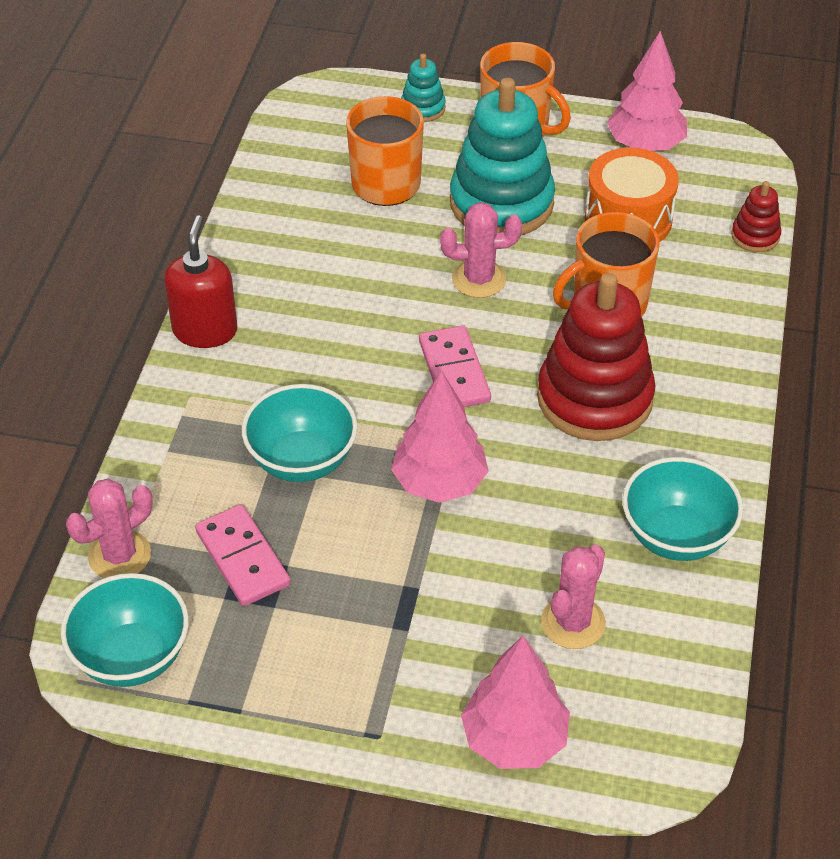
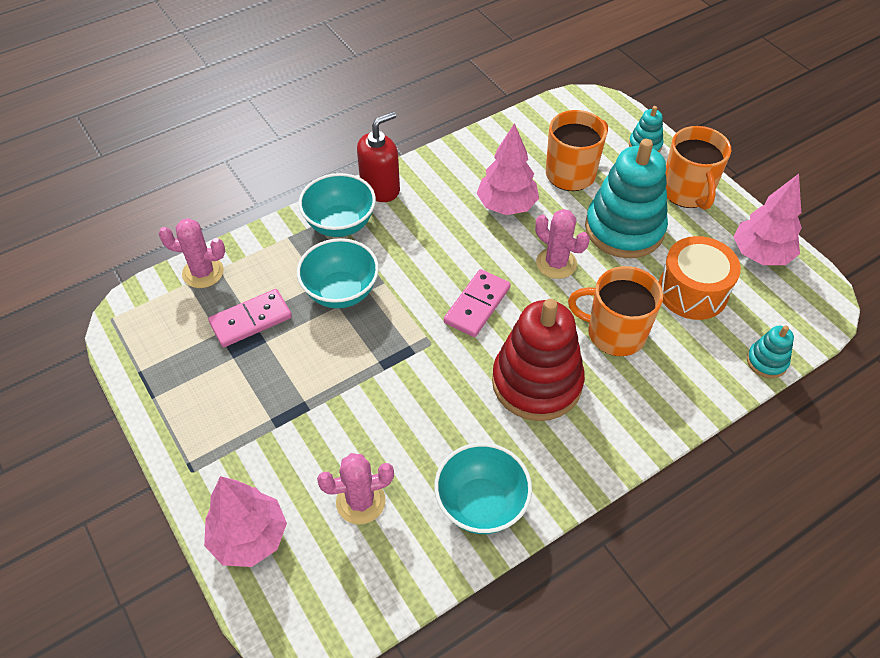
camera: 45 degrees right, 5 degrees up
(132, 656) = (145, 327): turquoise bowl -> turquoise bowl (340, 224)
(242, 558) = (251, 320): pink domino -> pink domino turned 45 degrees clockwise
(439, 483) = (391, 361): pink tree -> pink tree (506, 205)
(755, 236) = (766, 361): red stacking toy -> turquoise stacking toy

